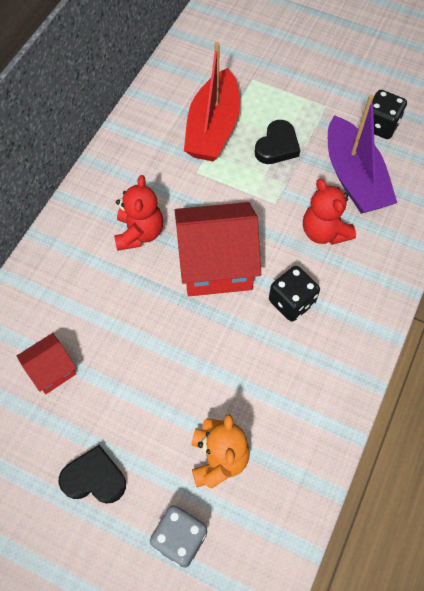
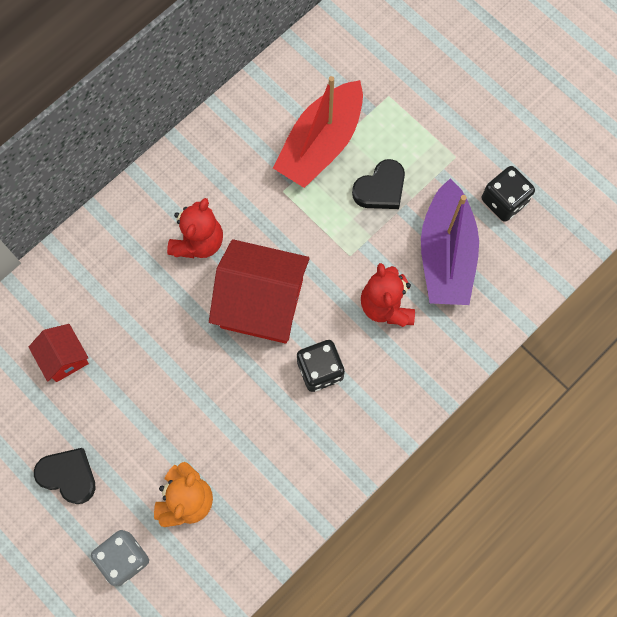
camera: 20 degrees right, 10 degrees up
(52, 370) = (64, 358): red house -> red house turned 75 degrees clockwise

